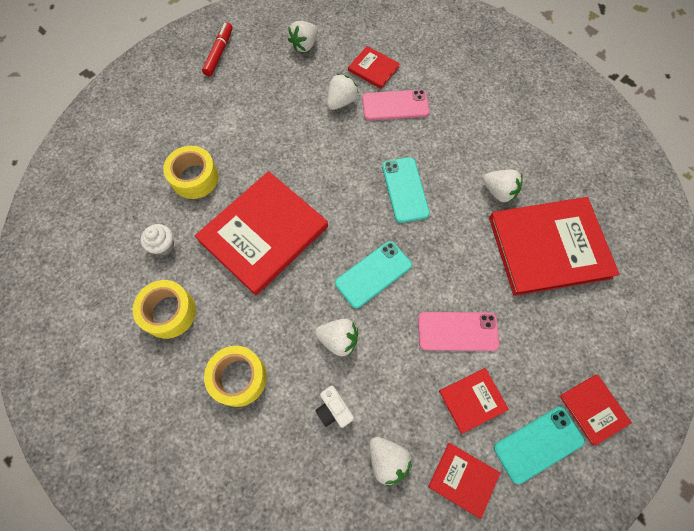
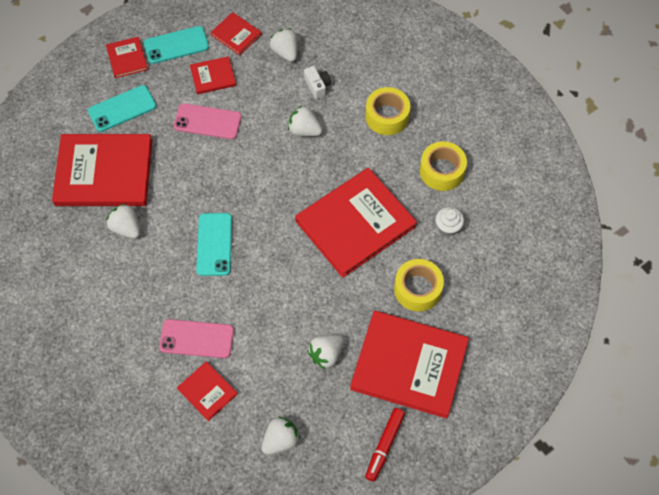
camera: 170 degrees left, 5 degrees down
(201, 112) = (409, 365): none -> red book
(341, 101) = (253, 354): white strawberry -> white strawberry (326, 354)
(373, 274) = (264, 174): turquoise phone -> turquoise phone (122, 109)

